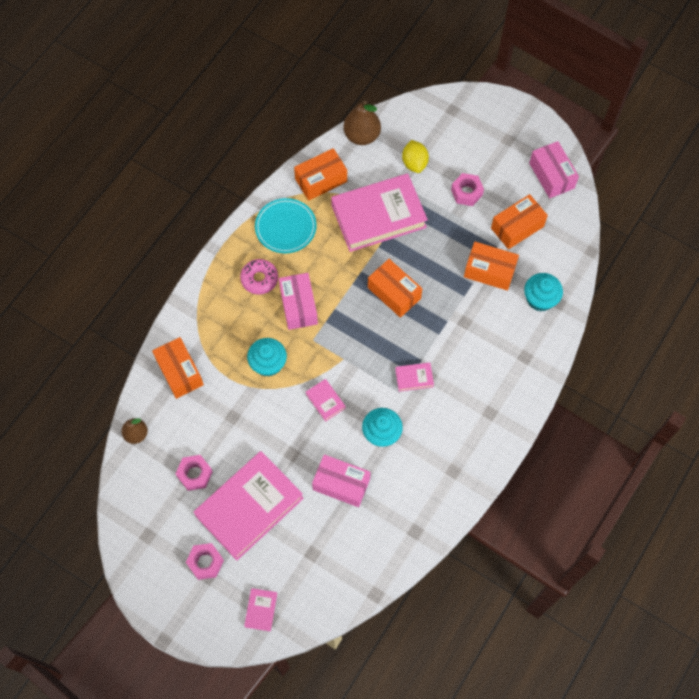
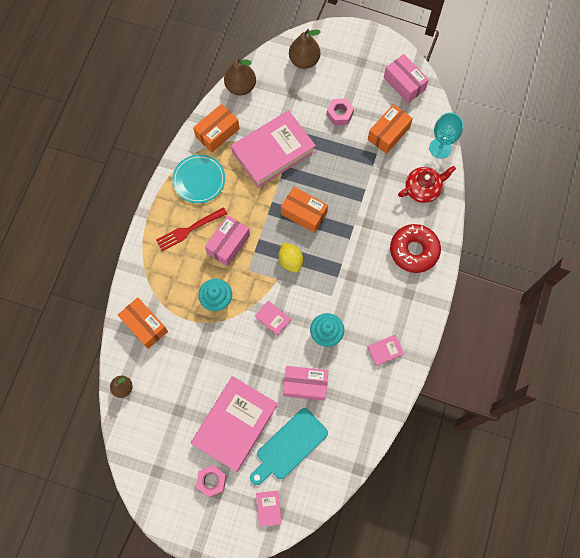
camera: 15 degrees left, 5 degrees up
(195, 474) = (182, 409): pink nut -> none
(259, 279) = (189, 229): pink donut -> red fork
(298, 306) = (228, 244): pink box -> pink box turned 60 degrees clockwise
(304, 548) = (289, 446): none -> turquoise cutting board
(414, 163) = (290, 100): yellow lemon -> yellow lemon (290, 261)
(414, 378) = (340, 280): pink book -> pink book (385, 351)
(442, 123) = (304, 60): none -> brown pear
(489, 271) = (376, 176): orange box -> none
(509, 366) = (414, 250): none -> red donut
(540, 299) = (423, 189): turquoise cupcake -> red teapot
(573, 258) = (440, 148): none -> turquoise goblet

